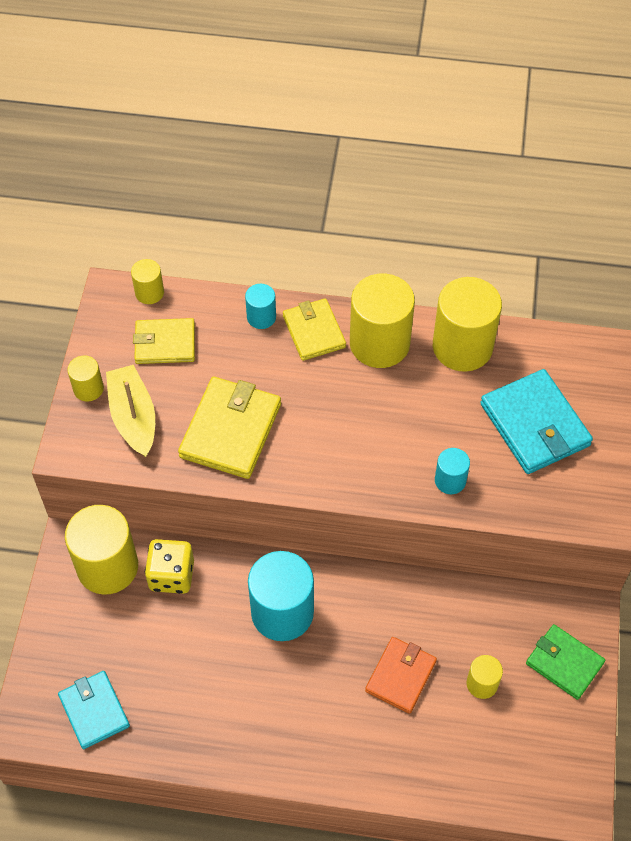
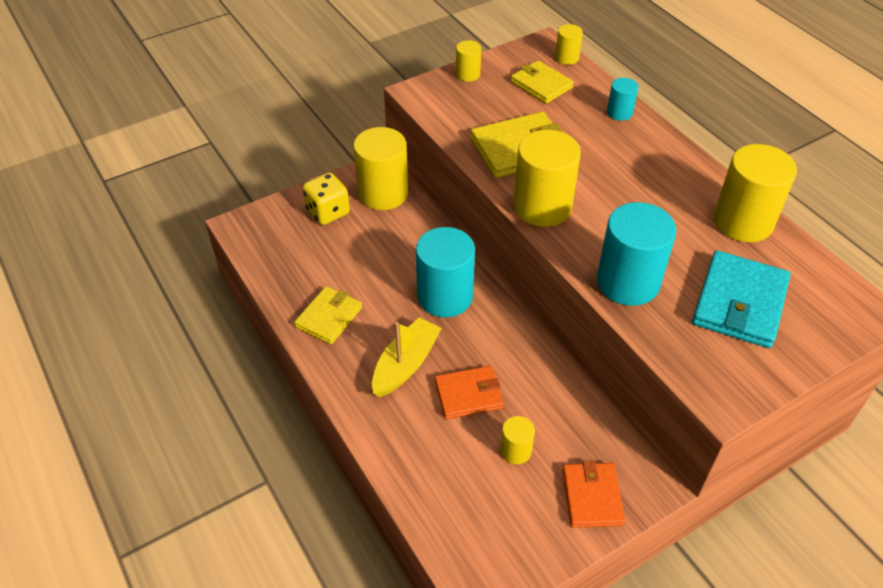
camera: 50 degrees right, 10 degrees down
(94, 711) = (280, 249): turquoise wallet -> none
(133, 417) = (473, 103): yellow boat -> yellow boat (406, 364)
(171, 575) = (410, 225): yellow dice -> yellow dice (328, 212)
(314, 332) = (644, 142): yellow wallet -> yellow wallet (329, 317)
(379, 343) = (682, 178): yellow cylinder -> yellow cylinder (542, 206)
(450, 480) = (628, 282): turquoise cylinder -> turquoise cylinder, size x2.04
(564, 663) = (592, 497): green wallet -> orange wallet

